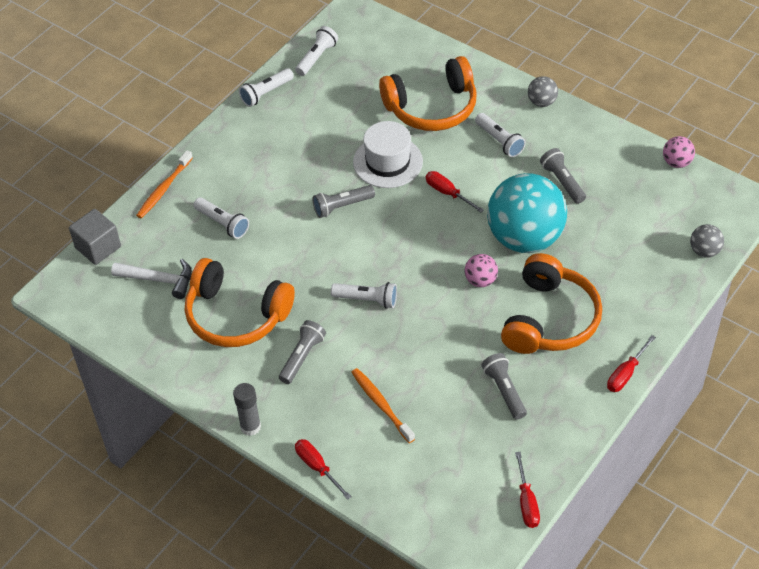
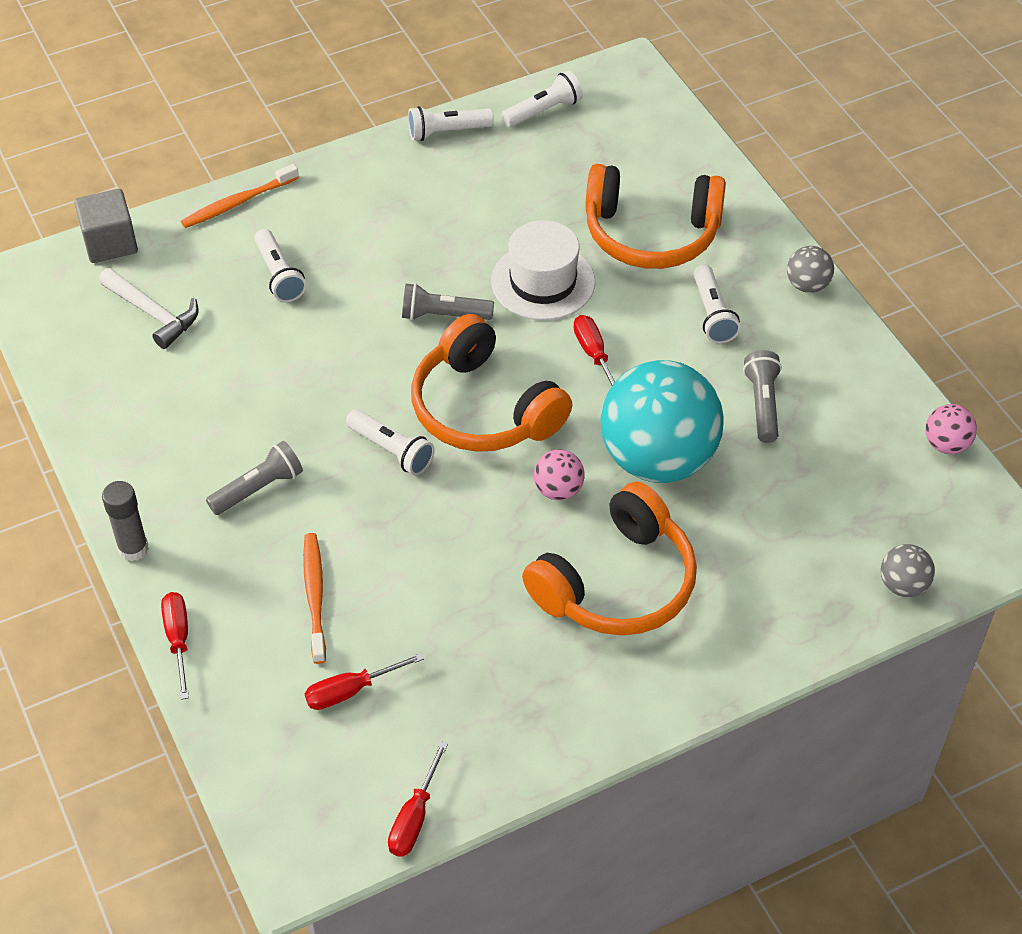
camera: 25 degrees right, 0 degrees up
(236, 315) = (214, 398): orange headphones -> orange headphones (484, 408)
(504, 391) = (488, 652): grey flashlight -> none
(626, 373) = (672, 706): red screwdriver -> red screwdriver (350, 691)

